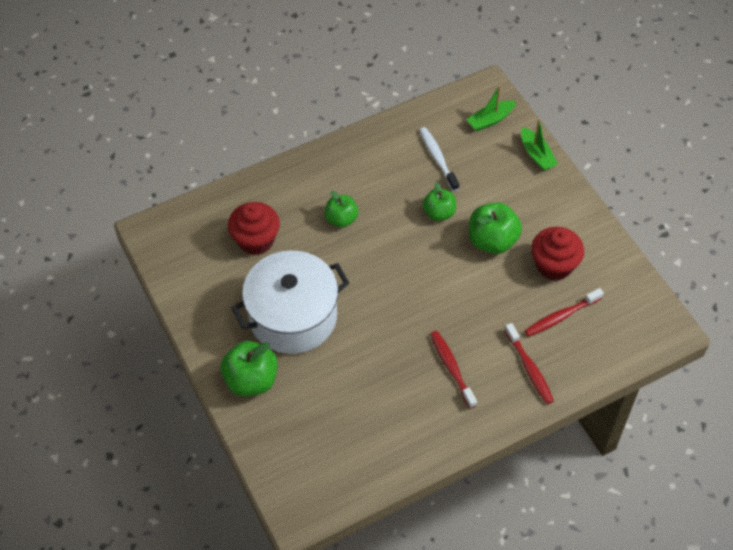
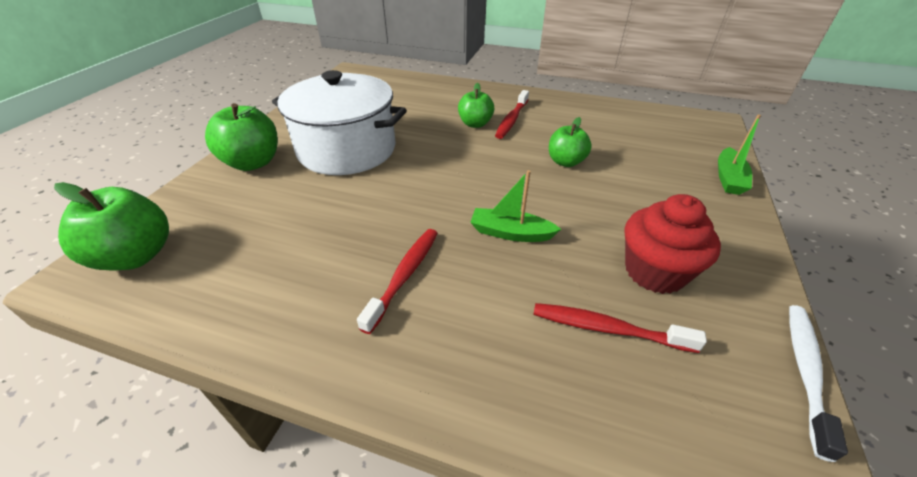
camera: 45 degrees right, 15 degrees down
(256, 240) = (399, 103): red cupcake -> none
(437, 158) = (610, 133): white toothbrush -> white toothbrush (805, 371)
(490, 120) = (696, 137): green boat -> green boat (510, 233)
(492, 241) = (597, 208): green apple -> green apple (136, 256)
(529, 368) = (491, 351): red toothbrush -> red toothbrush (511, 120)

